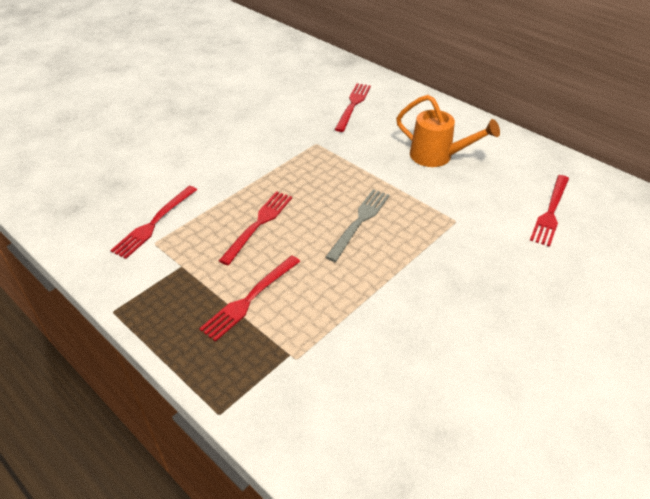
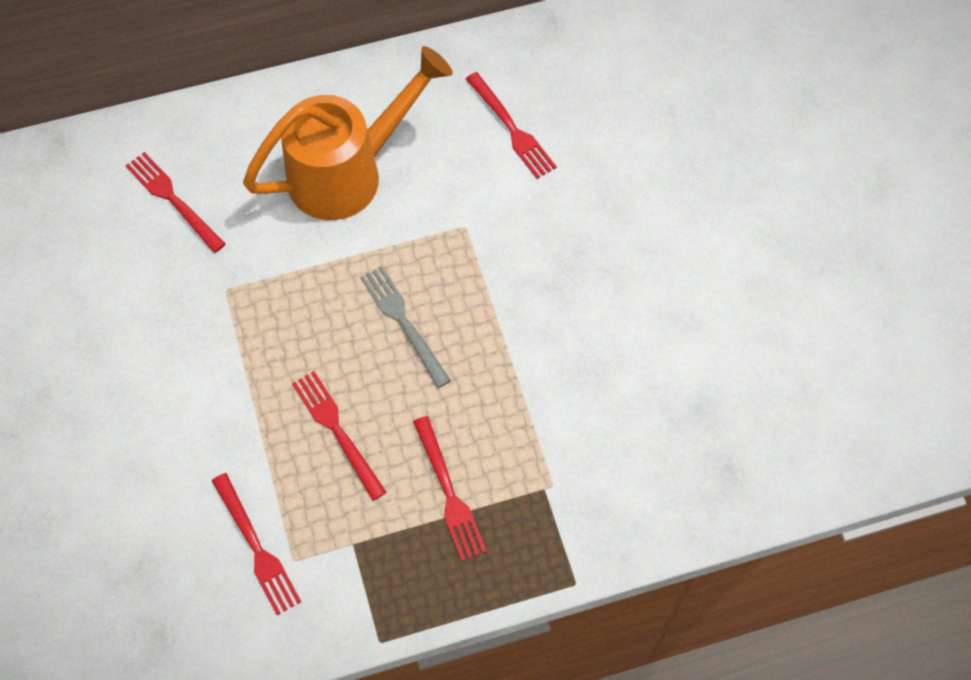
camera: 60 degrees left, 20 degrees up
(437, 156) = (348, 172): orange watering can -> orange watering can, size x1.59

